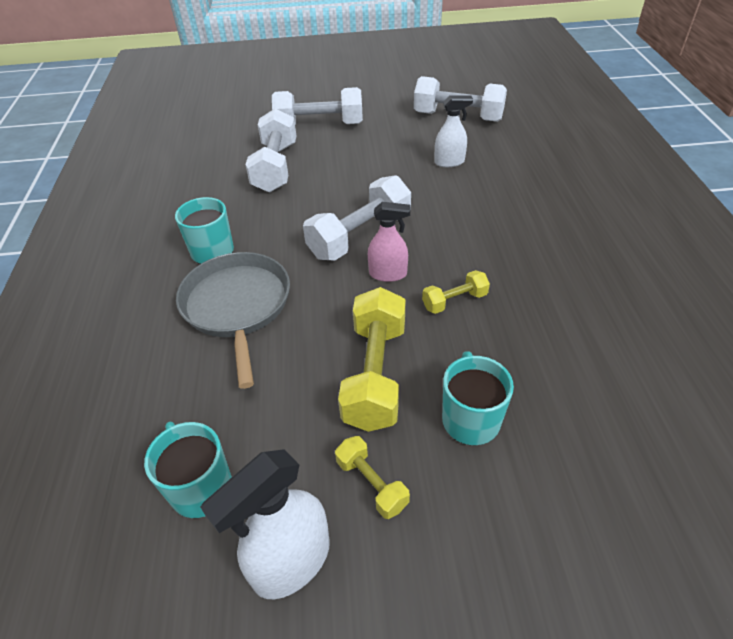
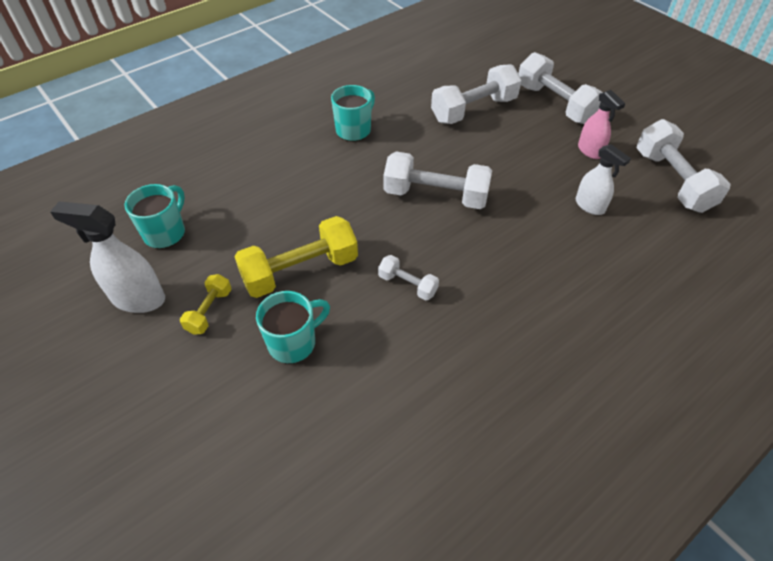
camera: 55 degrees right, 5 degrees up
(237, 306) = (312, 171): grey pan -> none
(388, 274) = (406, 232): pink spray bottle -> pink spray bottle (590, 151)
(454, 301) = (407, 285): yellow dumbbell -> white dumbbell

